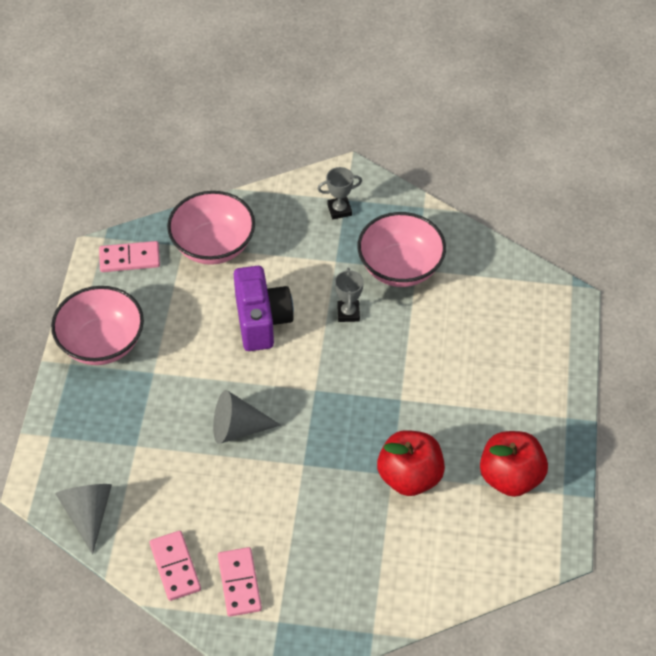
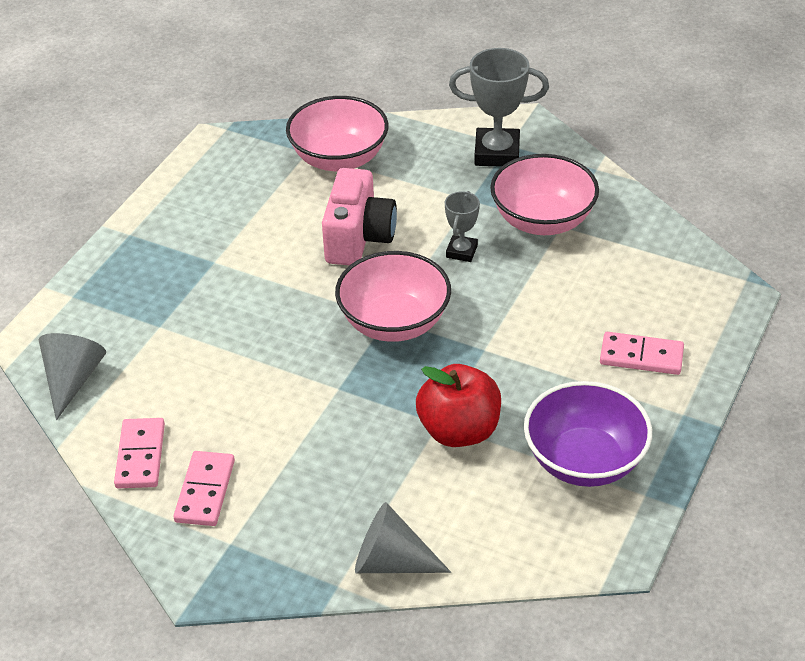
camera: 20 degrees right, 10 degrees down
(102, 343) = (173, 223): pink bowl -> pink bowl (394, 322)
(129, 259) = (243, 153): pink domino -> pink domino (641, 356)
(238, 428) = (280, 335): grey cone -> grey cone (391, 562)
(261, 321) = (358, 238): purple camera -> pink camera
(339, 210) = (497, 153): grey trophy -> grey trophy, size x1.78
(510, 477) = (584, 461): red apple -> purple bowl

